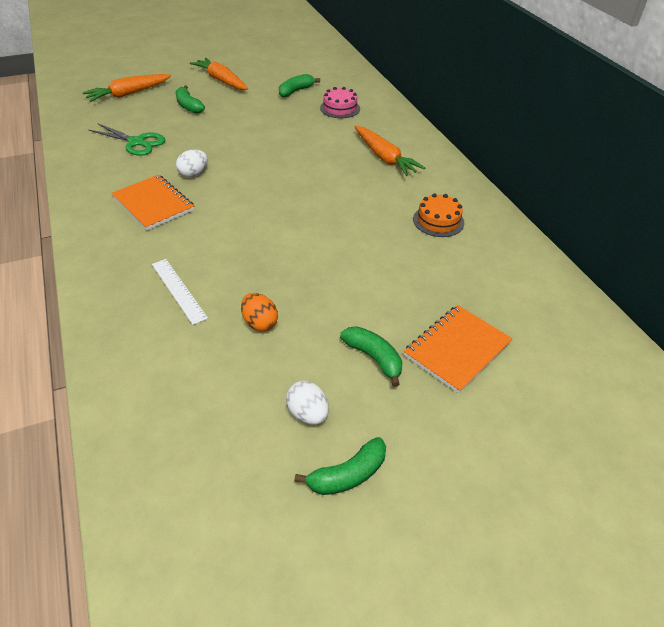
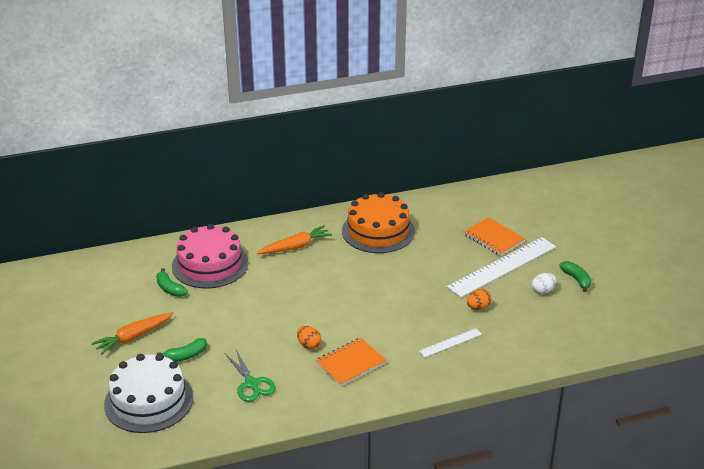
camera: 85 degrees left, 10 degrees down
(128, 94) = (149, 401): orange carrot -> white cake
(136, 142) = (251, 383): green scissors -> green scissors turned 120 degrees clockwise
(193, 174) = (309, 345): white egg -> orange egg
(340, 108) = (210, 264): pink cake -> pink cake, size x2.10
(373, 358) = (502, 266): green banana -> white ruler
(438, 221) = (378, 231): orange cake -> orange cake, size x2.10

